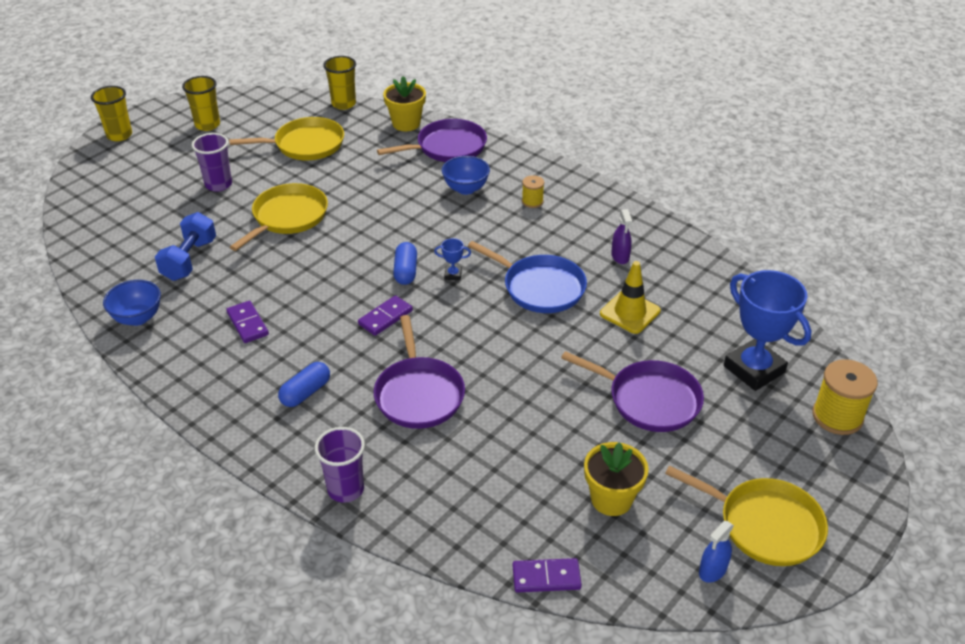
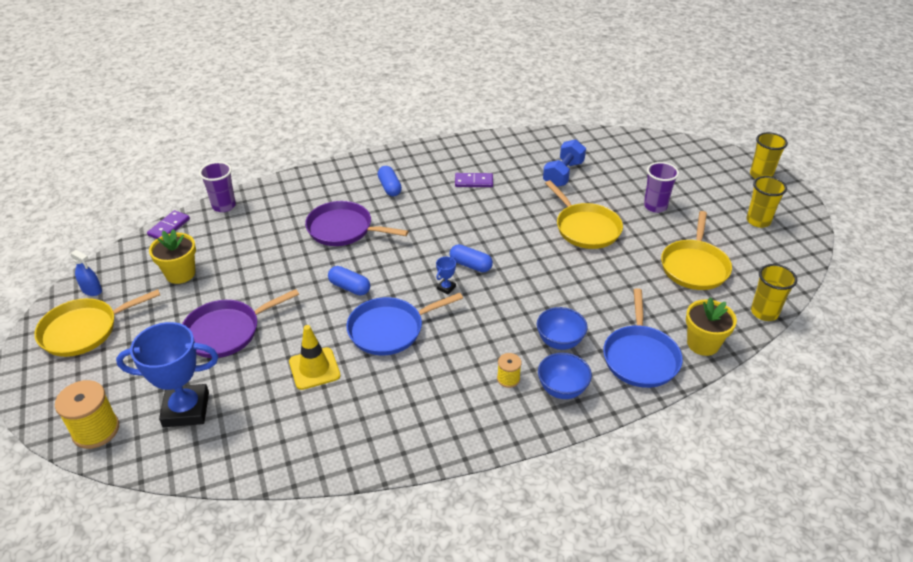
camera: 120 degrees right, 0 degrees up
(138, 318) = (516, 145): blue bowl -> blue bowl (562, 389)
(189, 260) = (563, 174): blue dumbbell -> blue dumbbell turned 75 degrees clockwise
(345, 489) = (303, 181): purple cup -> purple cup (224, 206)
(385, 317) = (428, 239): purple domino -> none
(448, 147) = (640, 357): purple pan -> blue pan
(509, 341) = (349, 287): none -> blue capsule
(620, 256) = (384, 400): purple spray bottle -> none
(712, 570) = (92, 290): blue spray bottle -> blue spray bottle turned 135 degrees clockwise

